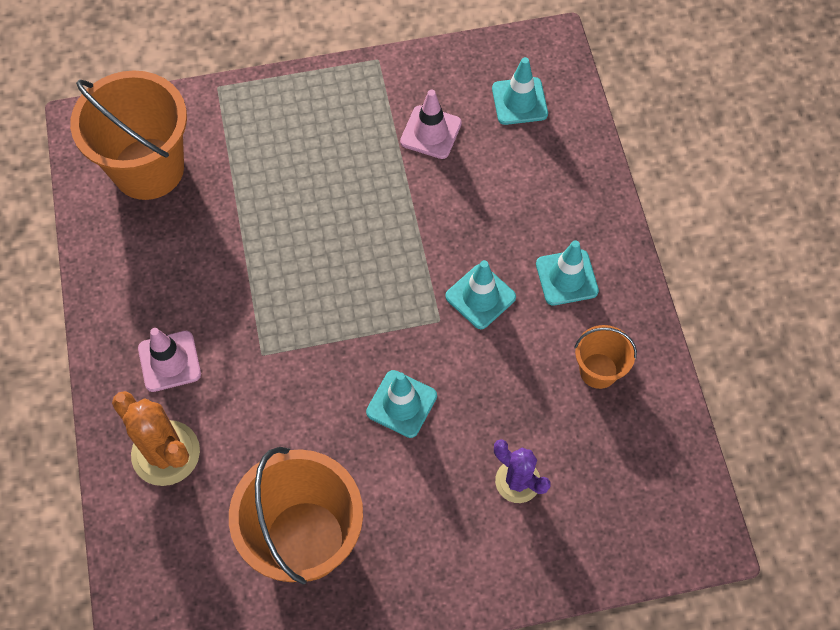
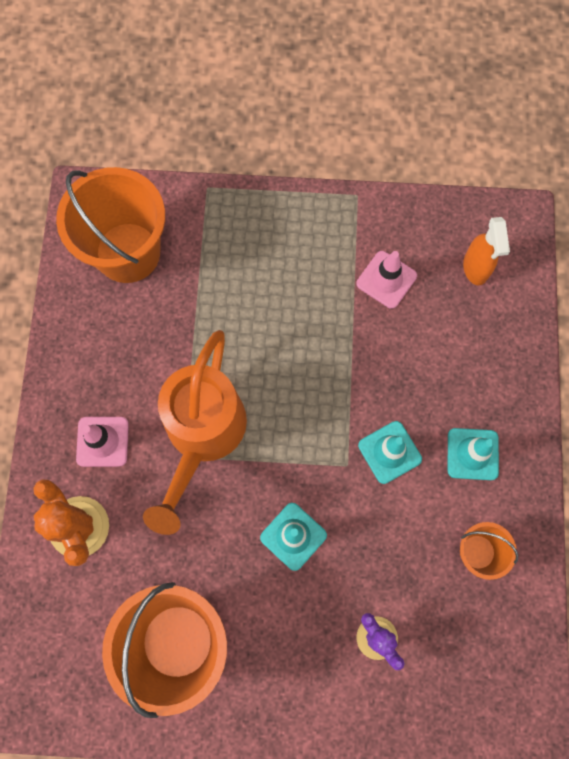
camera: 15 degrees right, 10 degrees up
(276, 328) = (202, 435): none -> orange watering can
(519, 101) = (475, 268): turquoise traffic cone -> orange spray bottle

